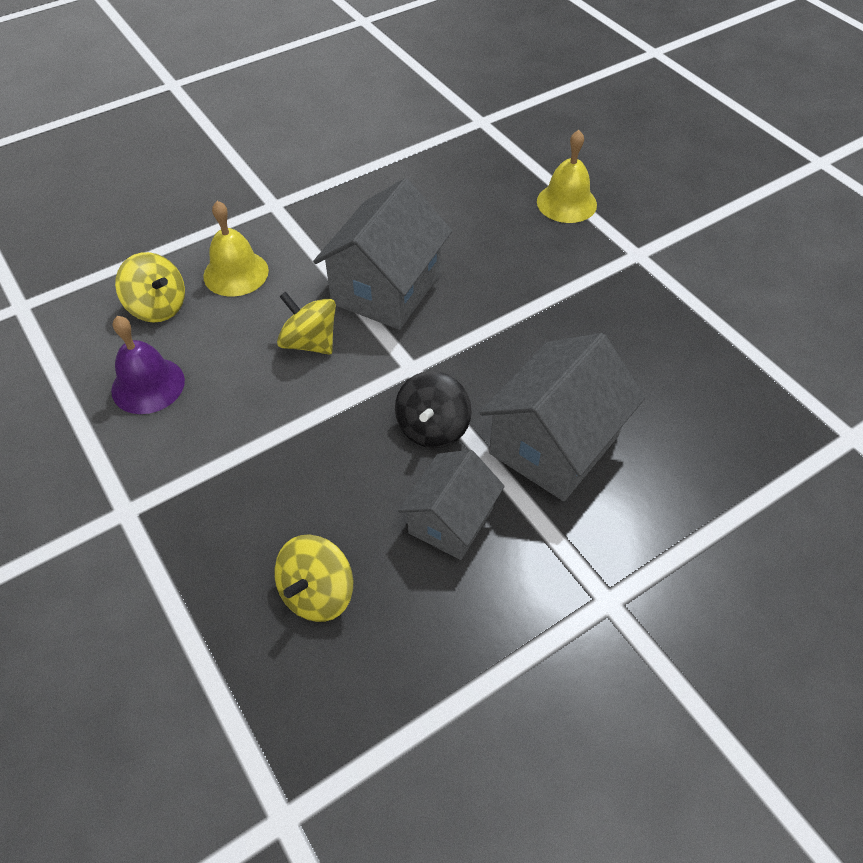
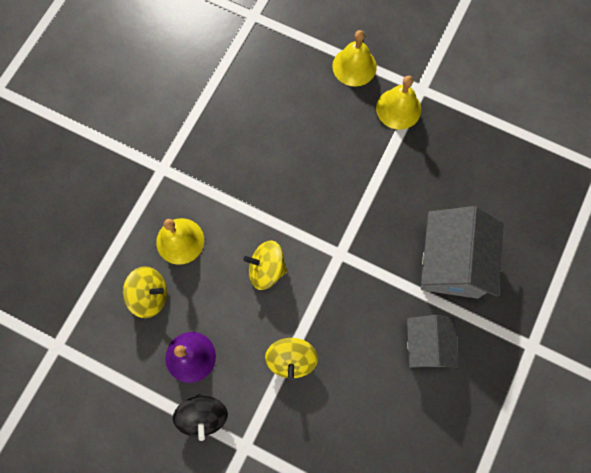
camera: 30 degrees left, 20 degrees up
(317, 593) = (385, 430): yellow spinning top -> yellow spinning top (291, 359)
(386, 289) = (285, 201): grey house -> none
(432, 427) = (379, 290): black spinning top -> black spinning top (203, 416)
(594, 260) = (398, 108): none -> yellow bell

